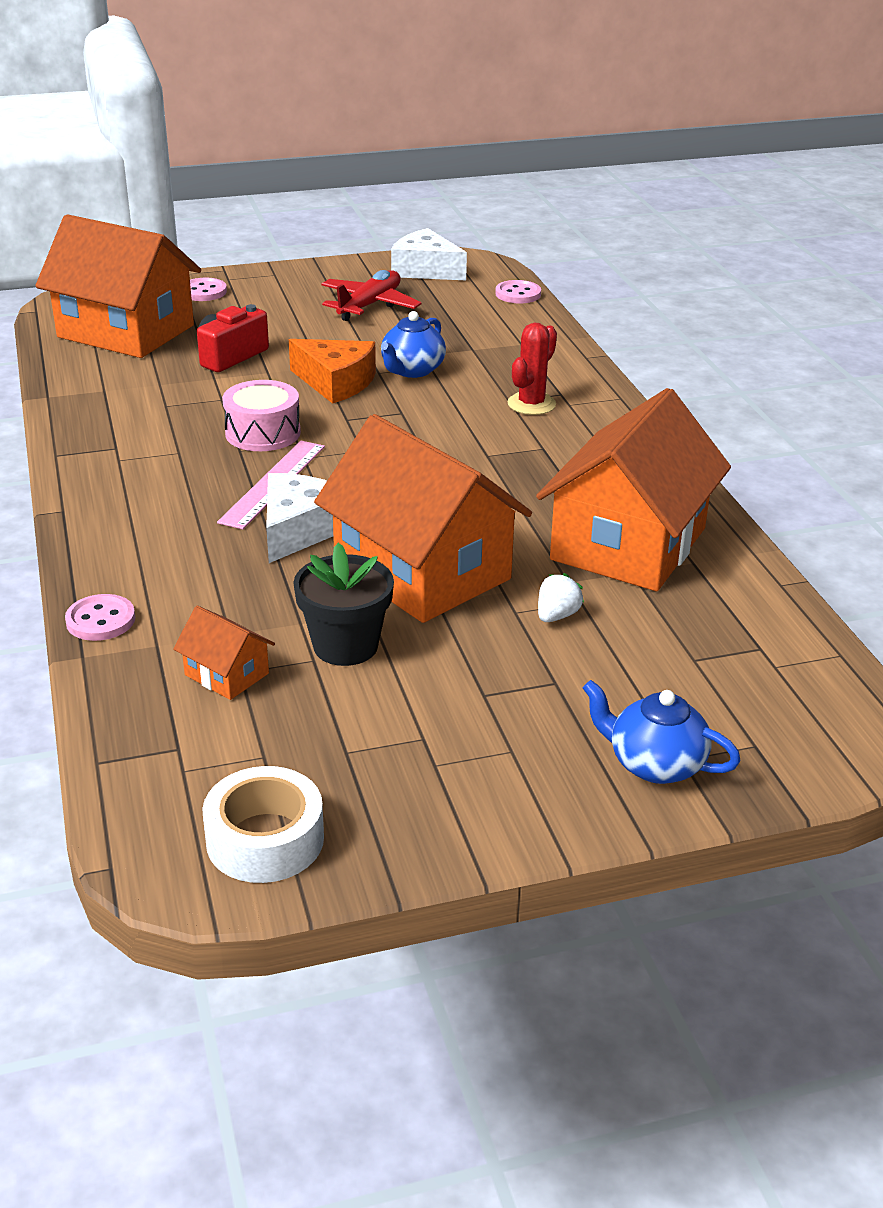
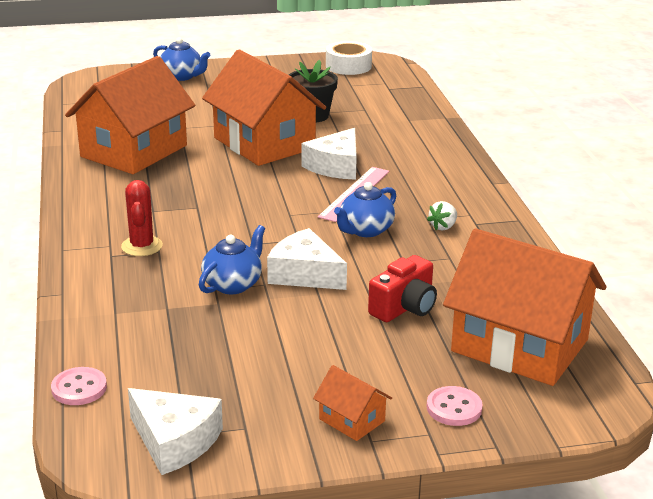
camera: 175 degrees left, 5 degrees down
(100, 620) = (442, 130): pink button -> none
(227, 674) = (371, 108): orange house -> orange house (352, 420)
(263, 433) = (365, 230): pink drum -> blue teapot
(336, 382) = (304, 274): orange cheese -> white cheese
(369, 305) = (258, 375): red plane -> none
(531, 404) = (142, 246): red cactus -> red cactus turned 45 degrees counterclockwise
(557, 616) = (197, 122): white strawberry -> white strawberry (443, 227)

